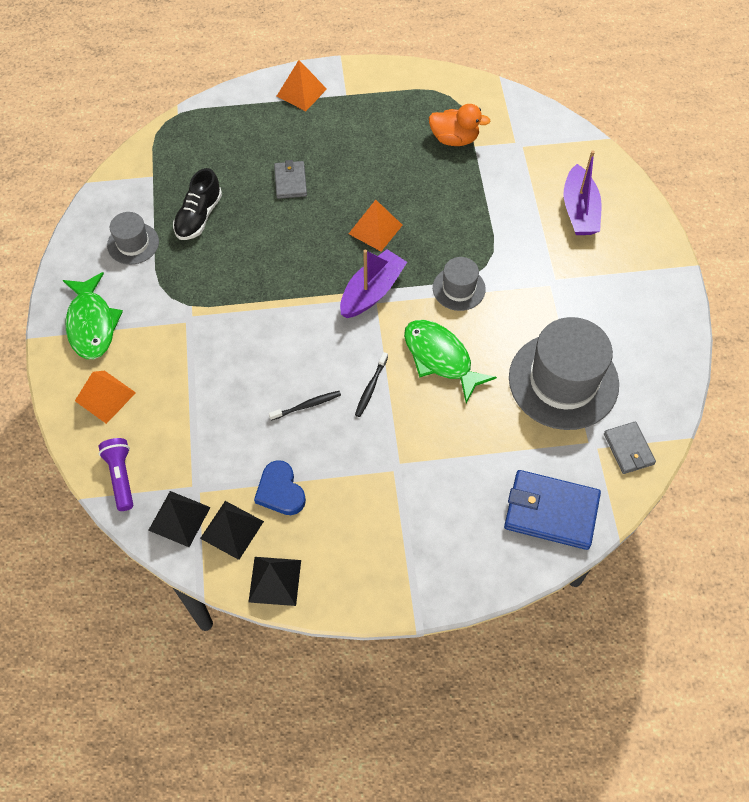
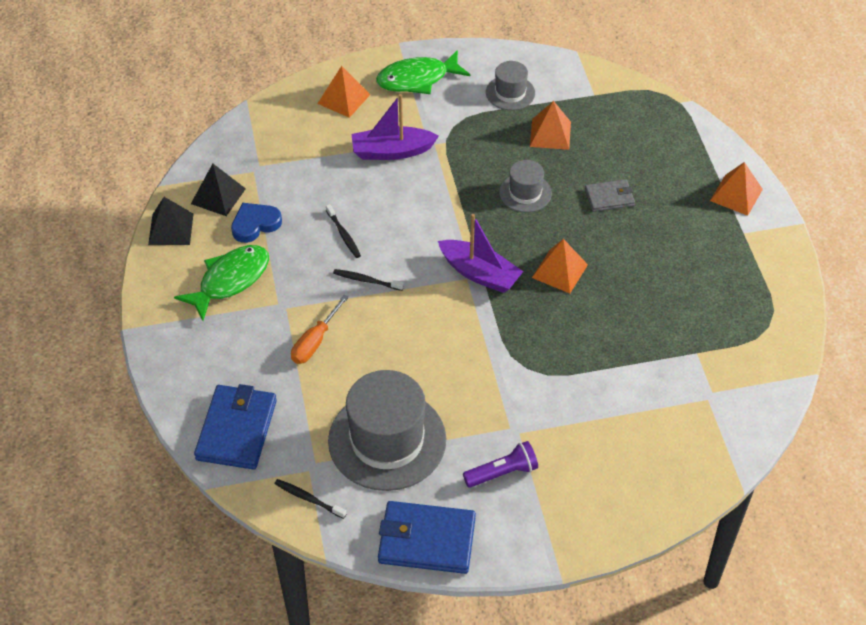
camera: 85 degrees right, 10 degrees down
(121, 476) = (267, 120): purple flashlight -> purple flashlight (503, 472)
(179, 518) = (228, 161): black pyramid -> none
(199, 216) = (550, 134): black shoe -> orange pyramid
(440, 358) = (405, 334): green fish -> green fish (230, 280)
(445, 437) = (315, 342): none -> orange screwdriver
(454, 139) = (702, 333): orange duck -> none
(459, 288) = (493, 345): grey hat -> grey hat (525, 193)
(579, 210) = (621, 456): purple boat -> purple boat (392, 151)
(628, 449) = (308, 499): grey wallet -> black toothbrush
(667, 357) = (426, 540): none -> blue wallet

